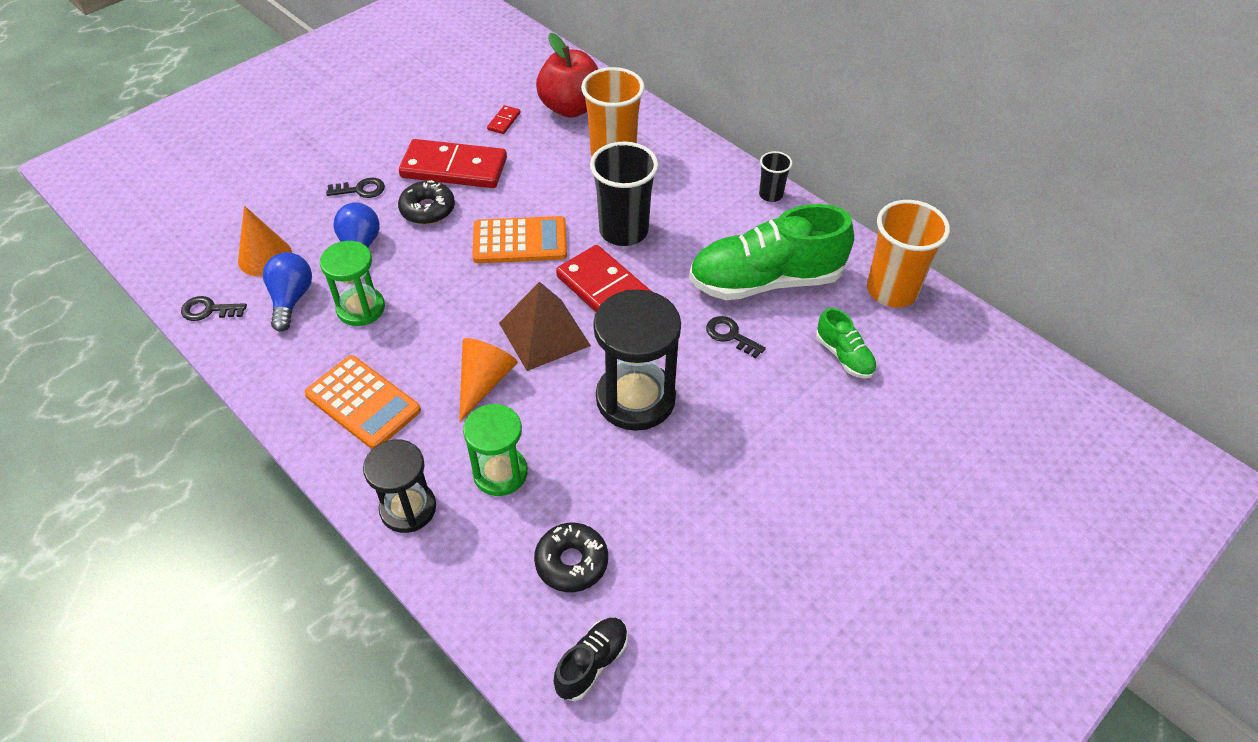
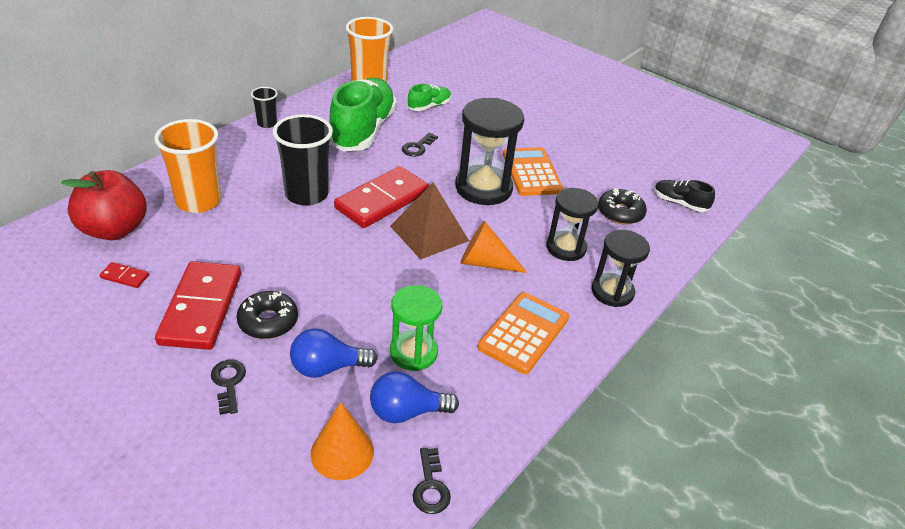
camera: 100 degrees left, 10 degrees down
(500, 473) = (566, 248): green hourglass -> black hourglass
(520, 241) = (318, 253): orange calculator -> orange calculator (531, 172)
(766, 281) = (362, 130): green shoe -> green shoe turned 150 degrees counterclockwise

